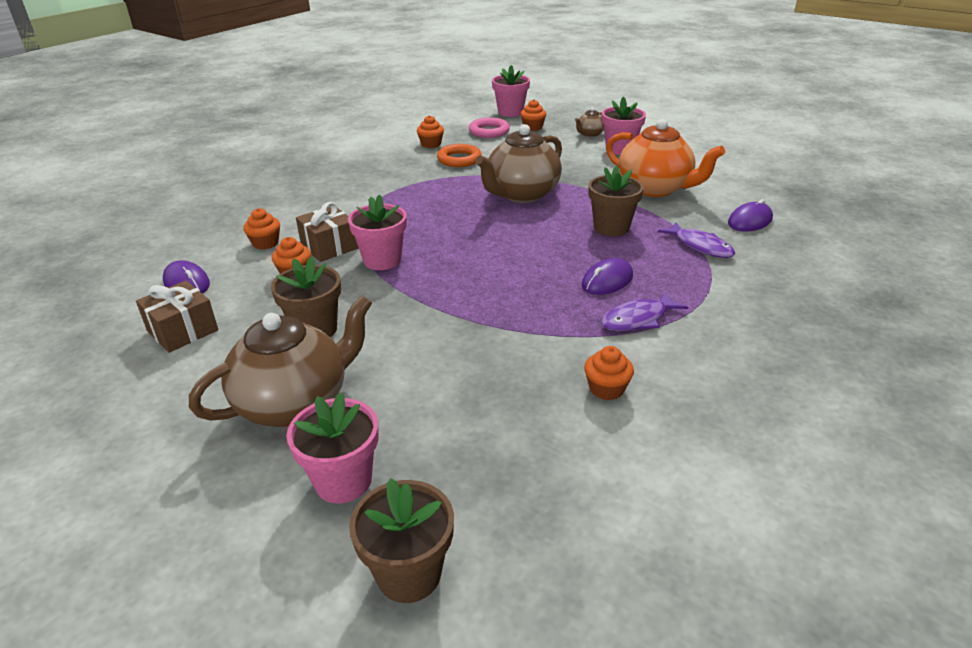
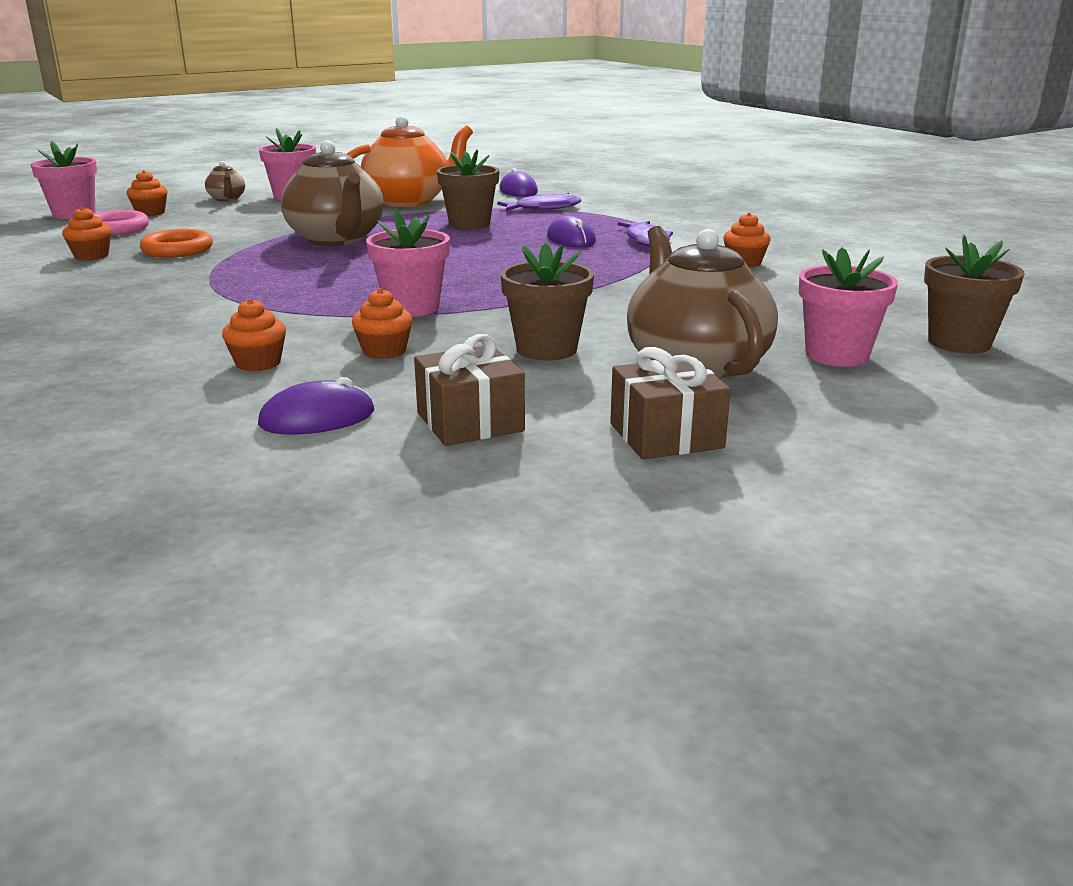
camera: 70 degrees left, 10 degrees down
(329, 247) = (331, 329): brown gift -> brown gift (666, 436)

